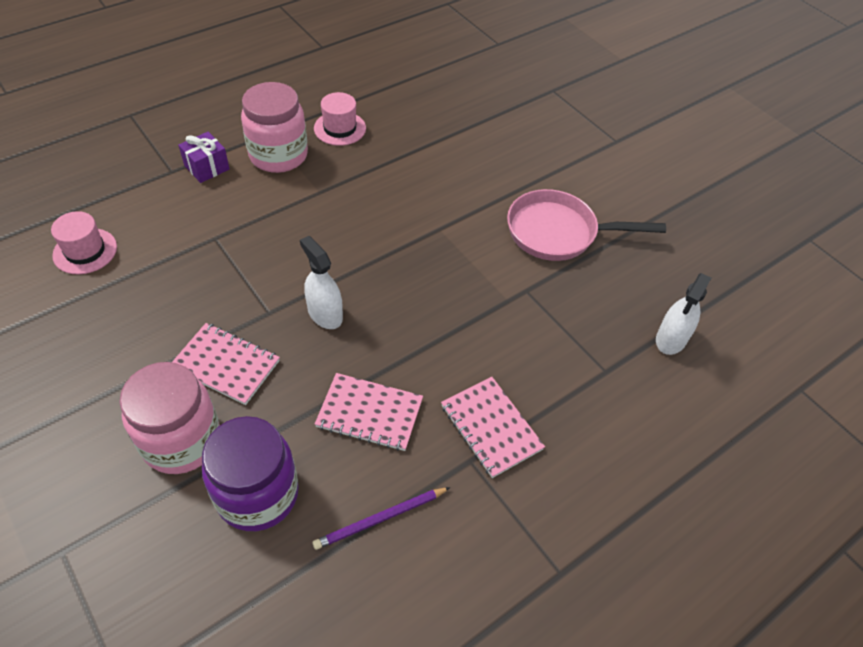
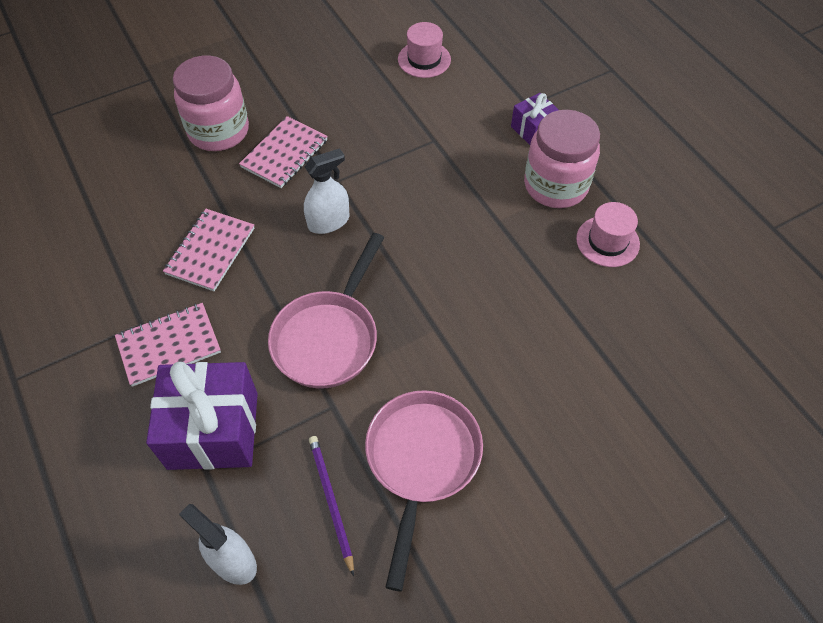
camera: 100 degrees right, 5 degrees up
(257, 494) = (158, 177): purple jar -> none
(380, 519) = (110, 253): purple pencil -> purple pencil (331, 501)
(459, 300) = (329, 337): none -> pink pan
(569, 372) = (213, 430): none -> purple gift

